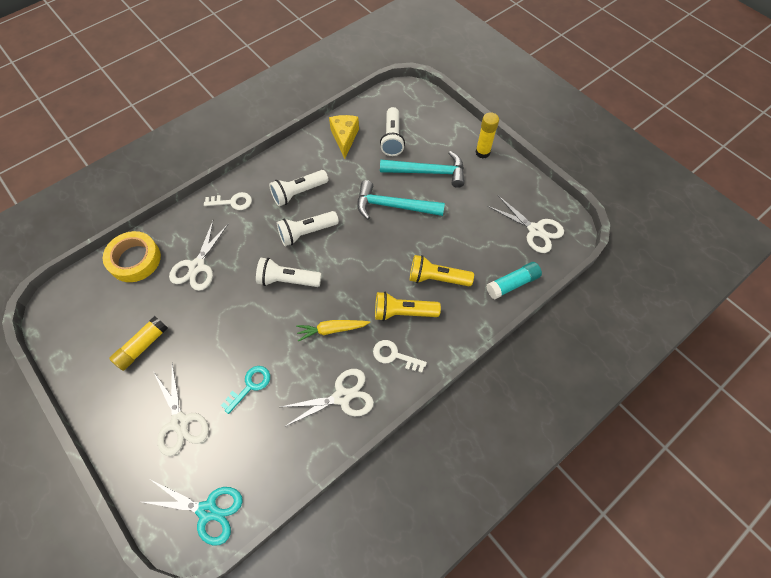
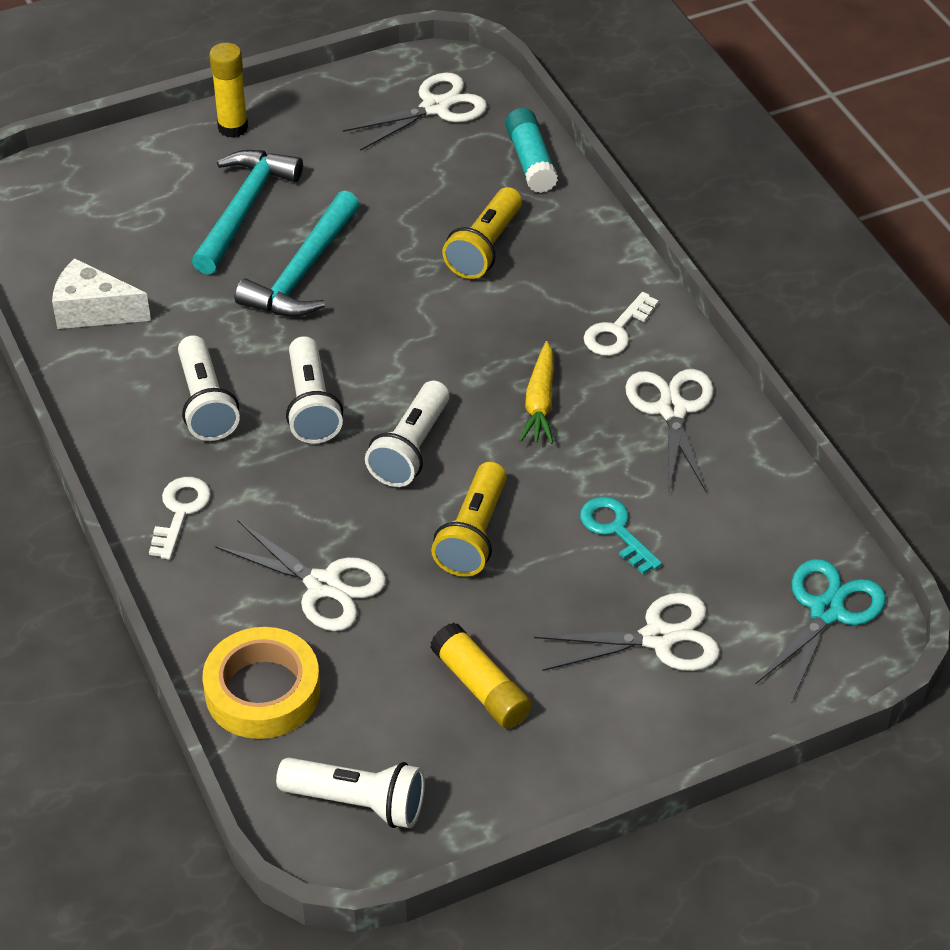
camera: 75 degrees left, 15 degrees down
(344, 138) = (93, 311): yellow cheese -> white cheese
(392, 138) = (132, 241): white flashlight -> white flashlight (357, 802)
(403, 312) = (537, 304): yellow flashlight -> yellow flashlight (473, 534)

